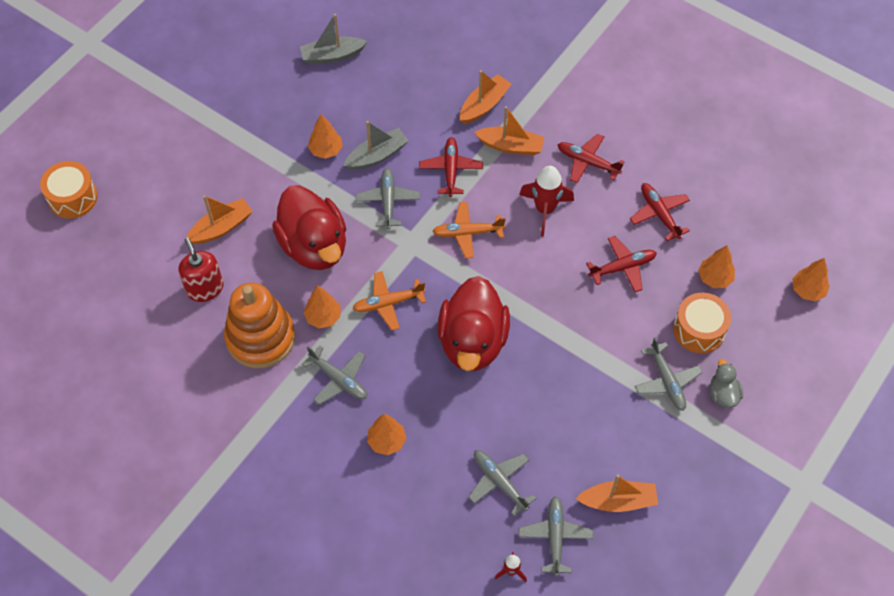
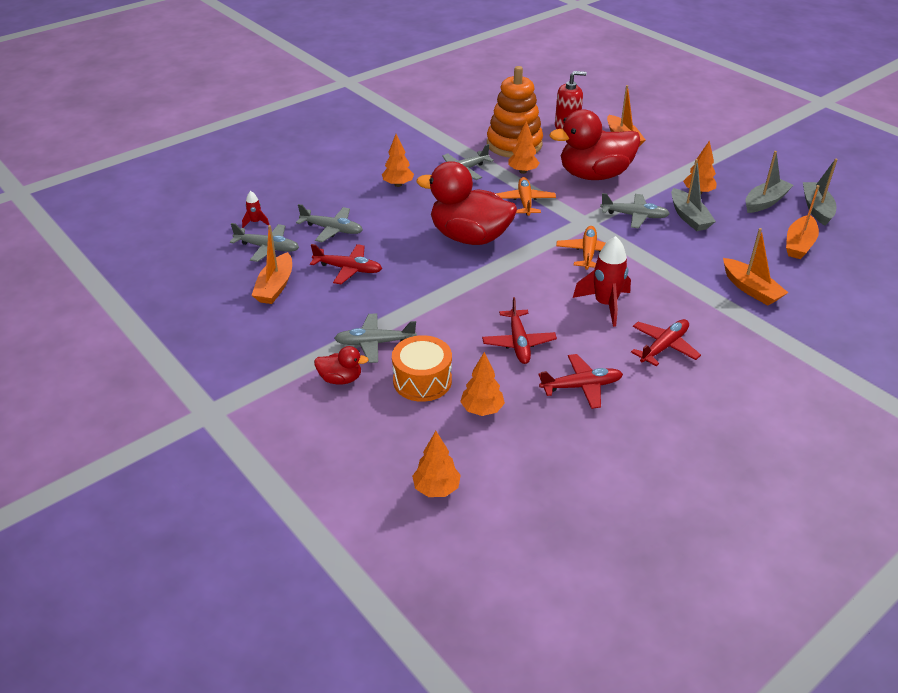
camera: 105 degrees right, 20 degrees down
(72, 197) = (664, 87): orange drum -> none
(330, 95) = (765, 202): none -> grey boat
(451, 170) = (666, 255): red plane -> red plane (348, 269)
(500, 482) = (332, 229): grey plane -> grey plane turned 45 degrees clockwise
(511, 146) = (692, 297): orange boat -> orange boat (799, 244)
(723, 394) = (340, 379): grey duck -> red duck

